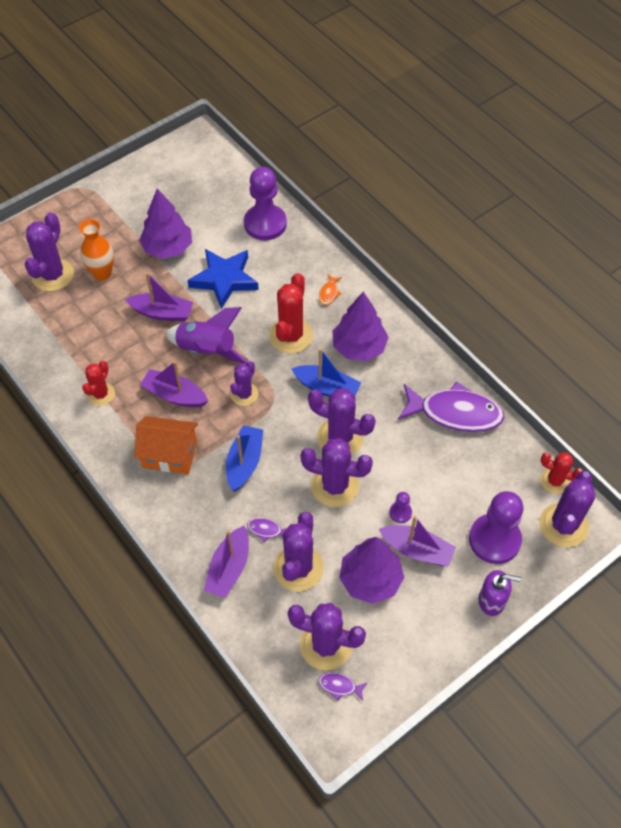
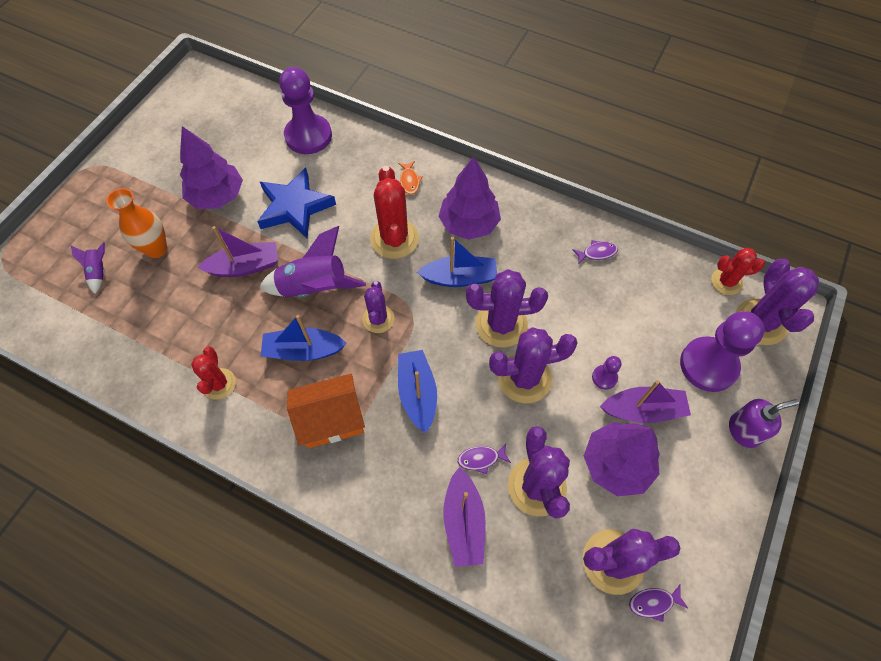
camera: 25 degrees left, 5 degrees up
(52, 275) = (99, 272): purple cactus -> purple rocket
(174, 395) = (303, 350): purple boat -> blue boat
(455, 413) = (597, 253): purple fish -> purple fish, size x0.40

